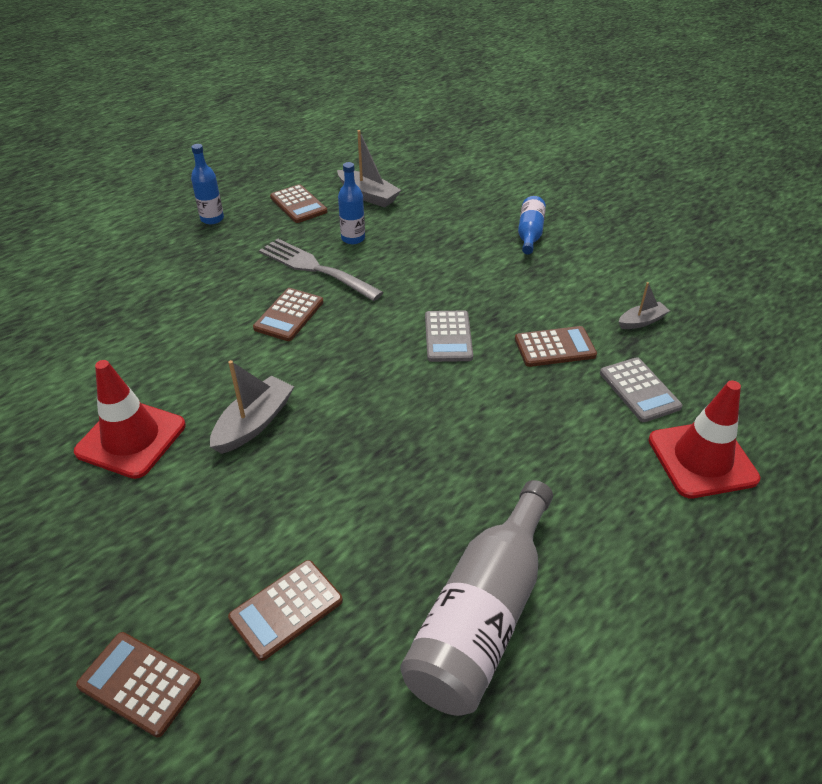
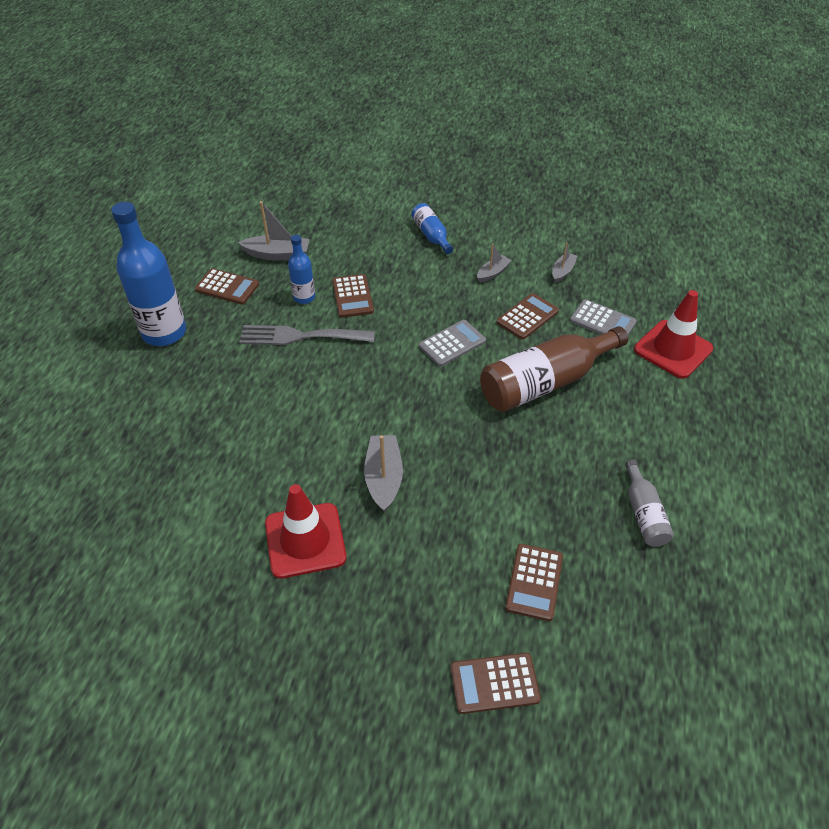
camera: 35 degrees left, 5 degrees up
(212, 219) = (164, 333): blue bottle -> blue bottle, size x1.93
(289, 315) = (321, 384): brown calculator -> brown calculator (352, 296)
(448, 337) = (452, 344): grey calculator -> grey calculator turned 90 degrees counterclockwise
(482, 615) = (644, 513): grey bottle -> grey bottle, size x0.52
(509, 419) = (546, 382): none -> brown bottle
(559, 291) = (493, 273): none -> grey boat

